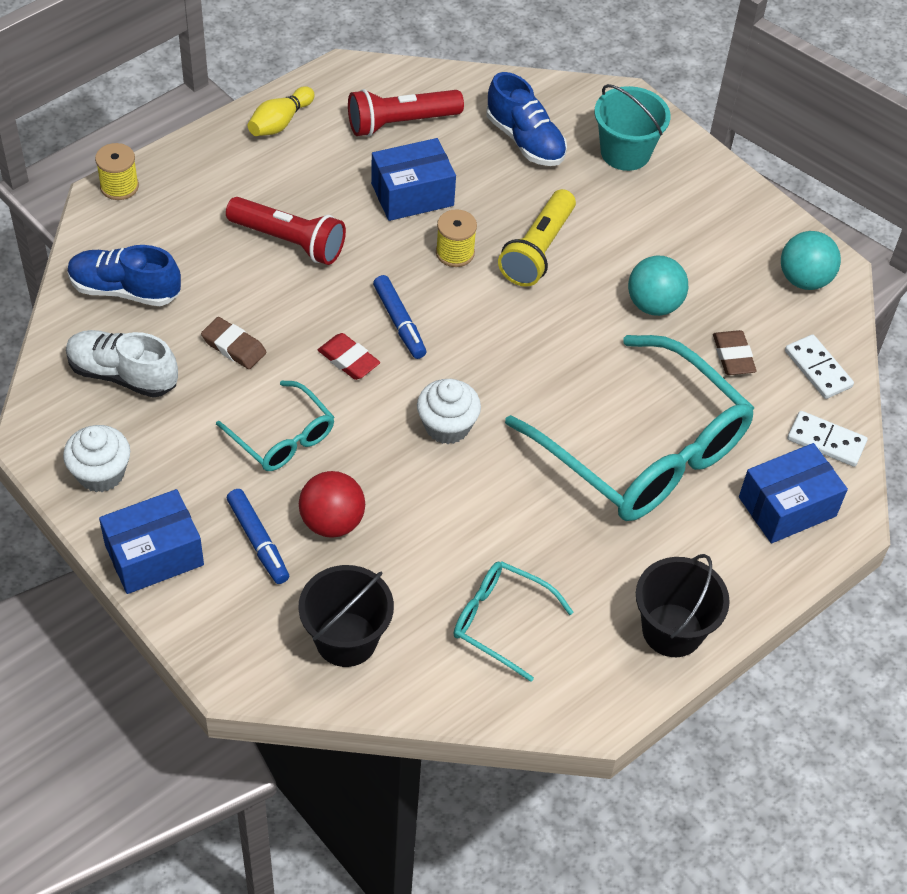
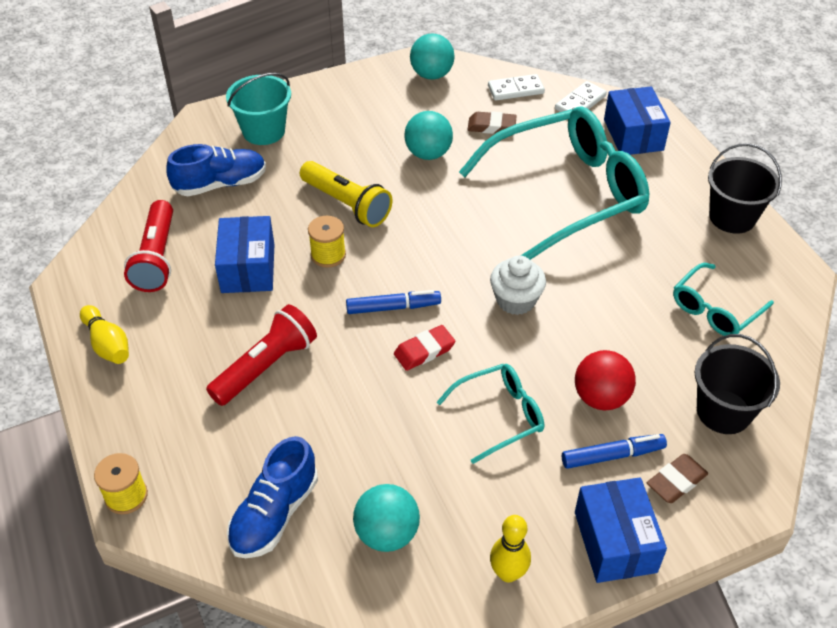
camera: 70 degrees left, 5 degrees down
(101, 473) = (508, 573): white cupcake -> yellow bowling pin
(123, 375) = (387, 533): white shoe -> turquoise ball
(234, 346) = (381, 433): brown eraser -> brown eraser (676, 481)

